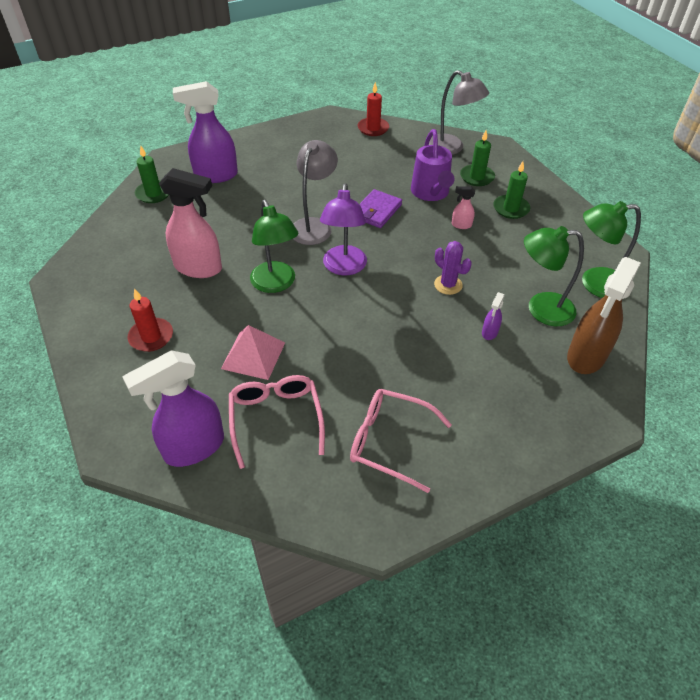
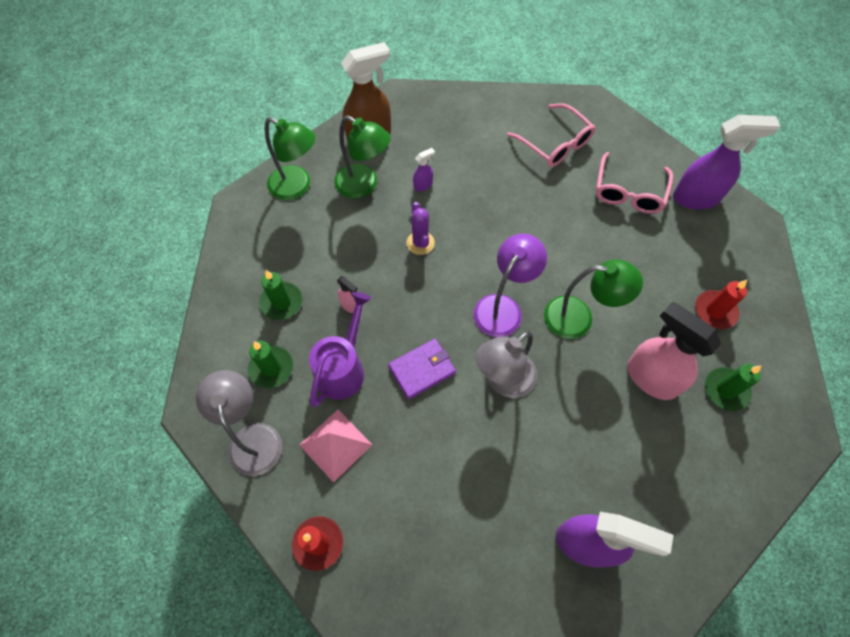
camera: 150 degrees left, 15 degrees up
(153, 193) = (679, 545): green candle -> green candle (726, 390)
(253, 355) = (628, 251): pink pyramid -> pink pyramid (335, 444)
(276, 284) = (578, 318): green lamp -> green lamp turned 90 degrees clockwise

